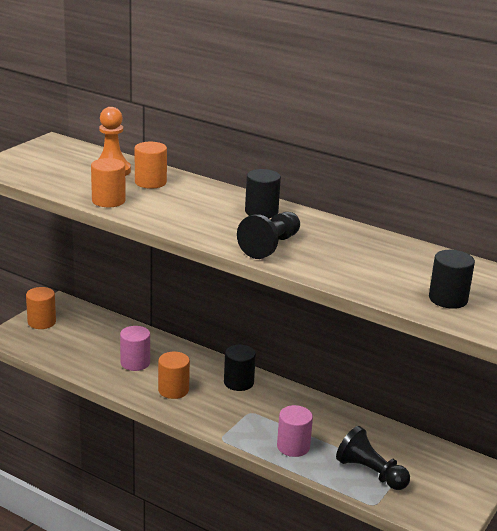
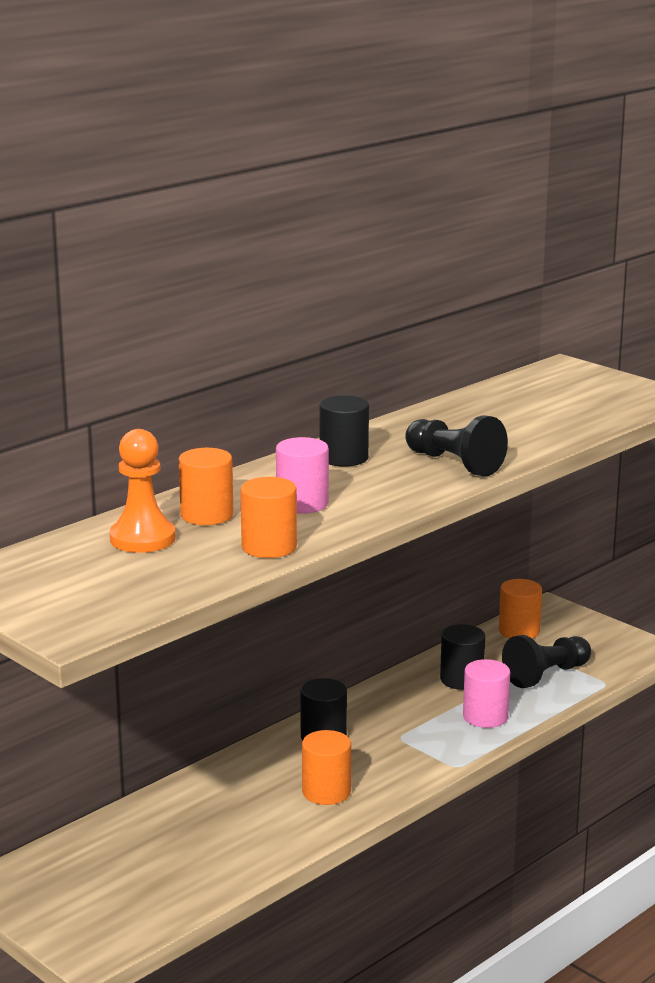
camera: 75 degrees left, 5 degrees down
(41, 322) = (58, 908): orange cylinder -> orange cylinder (519, 631)
(135, 363) = (237, 819): pink cylinder -> pink cylinder (302, 504)
(448, 299) = (604, 400): black cylinder -> black cylinder (461, 679)

